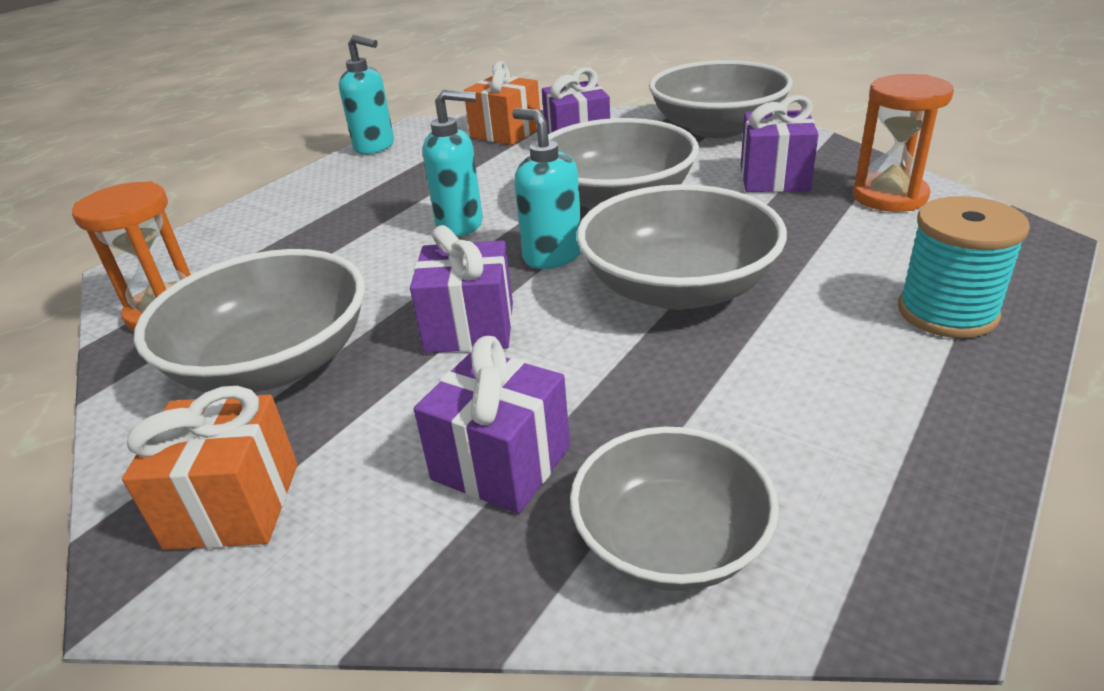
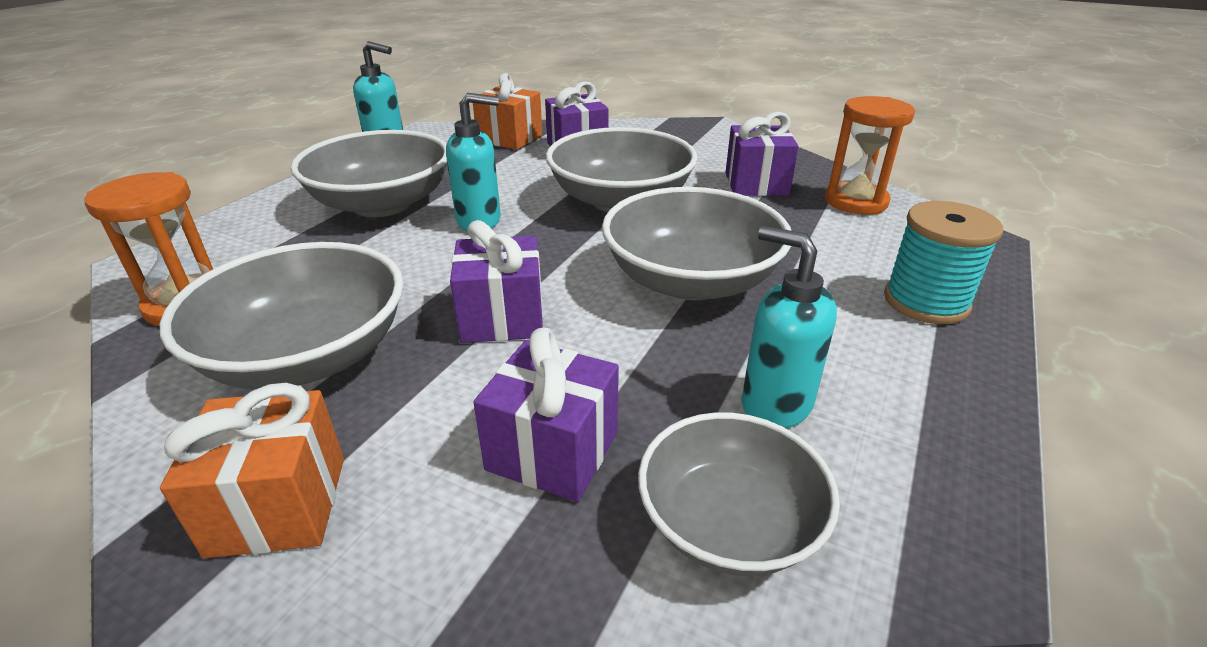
camera: 10 degrees left, 0 degrees up
(552, 256) = (570, 250): turquoise soap dispenser -> turquoise soap dispenser (775, 404)
(717, 128) = (698, 140): grey bowl -> grey bowl (382, 204)

